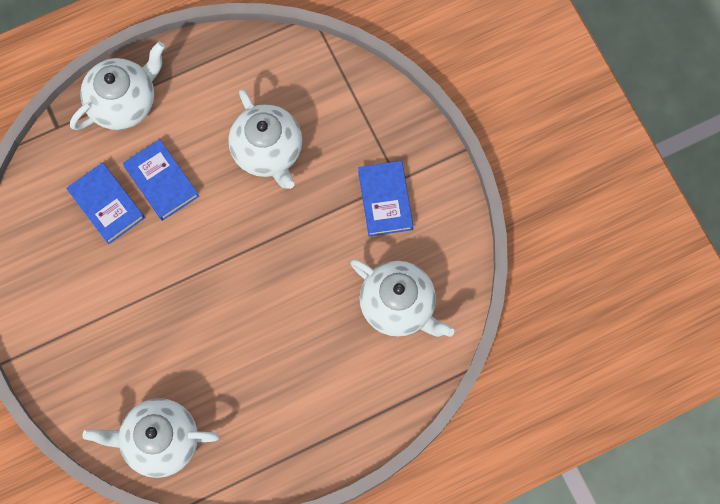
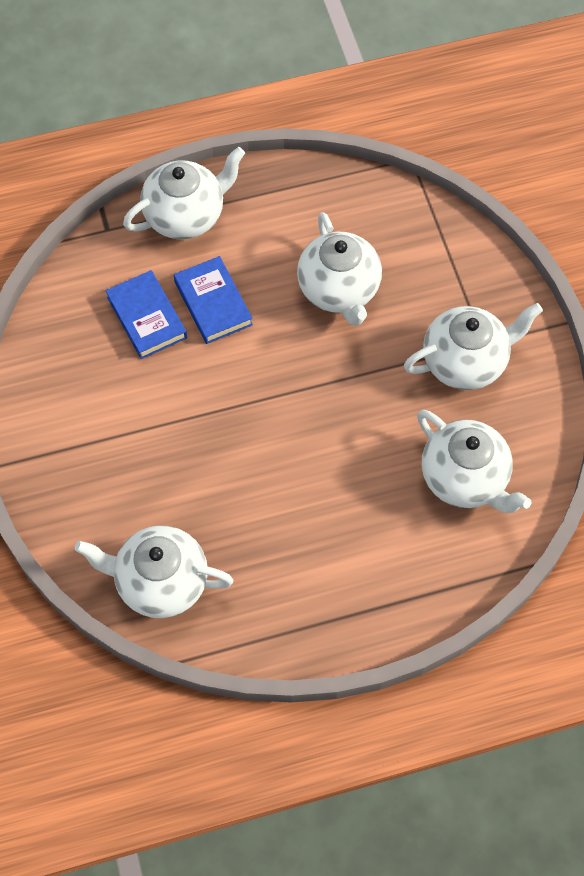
camera: 10 degrees right, 10 degrees down
(385, 200) = (465, 362): blue book -> white teapot

